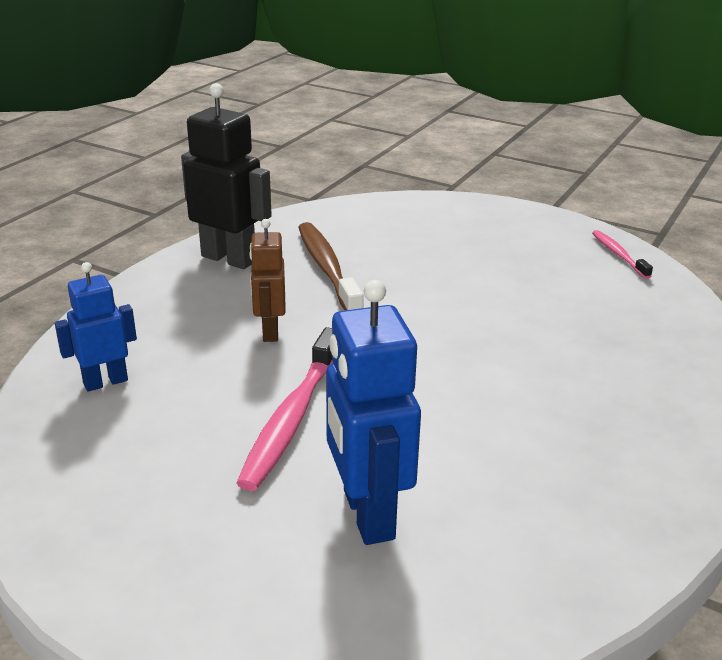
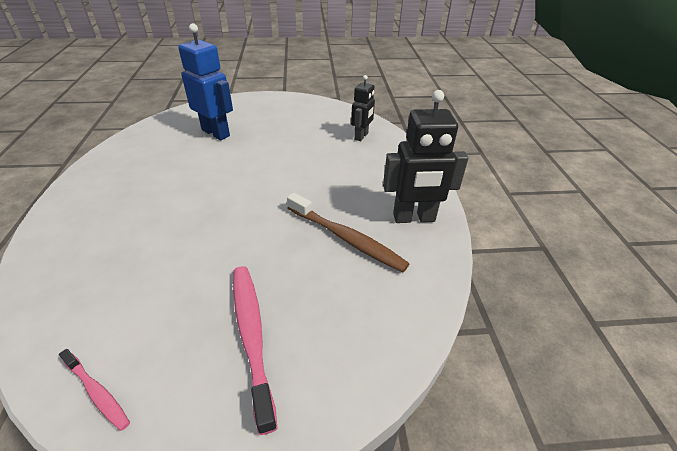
camera: 145 degrees right, 10 degrees up
(105, 382) = (361, 136): blue robot -> black robot
(270, 331) = (326, 181): brown robot -> none
(292, 418) = (272, 150): pink toothbrush -> pink toothbrush (251, 336)

